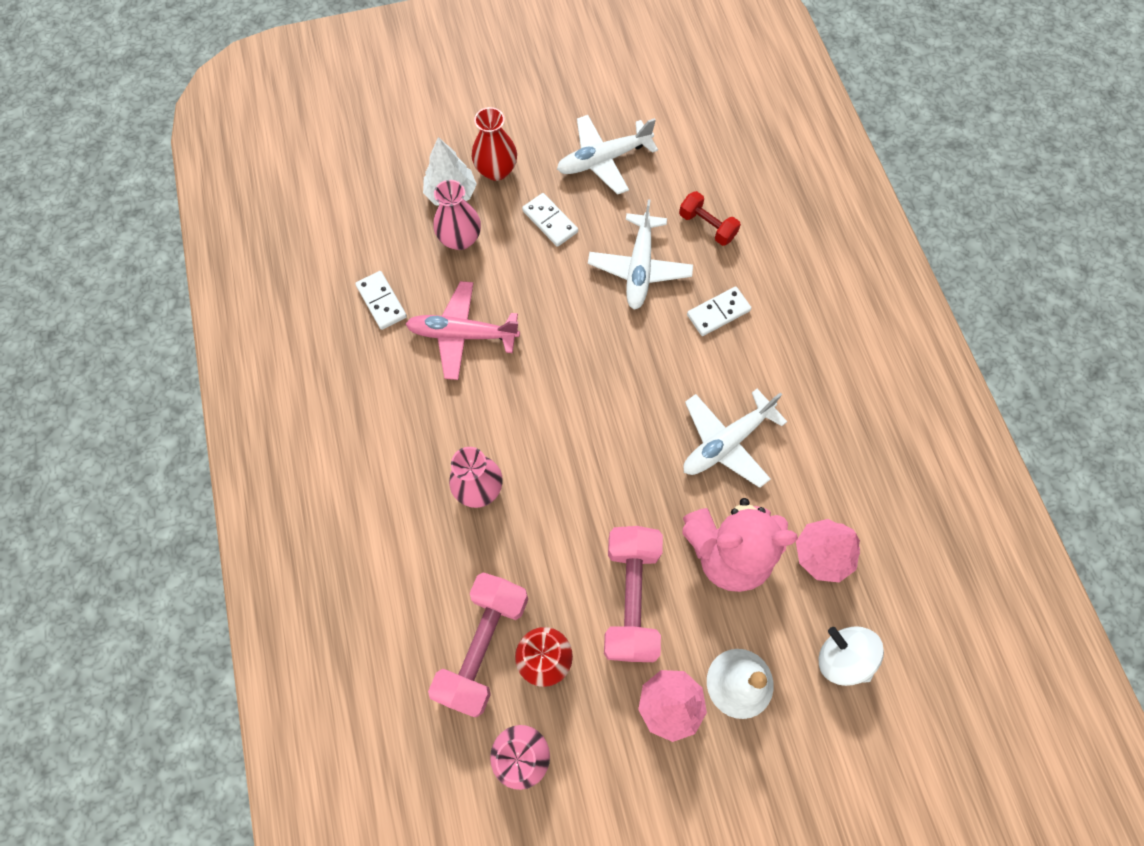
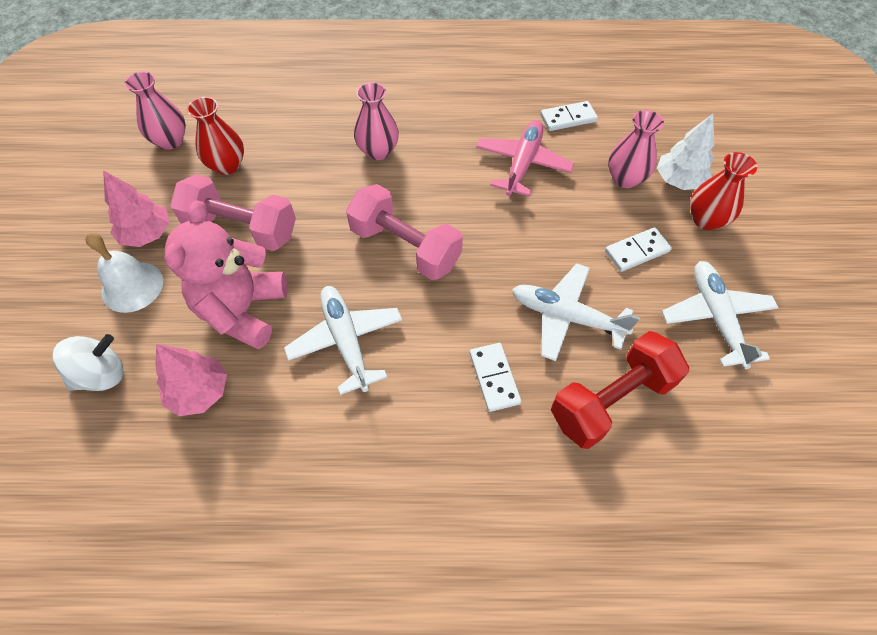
camera: 105 degrees right, 10 degrees down
(483, 646) = (256, 133): pink dumbbell -> pink dumbbell (405, 247)
(707, 226) = (611, 400): red dumbbell -> red dumbbell, size x1.79

